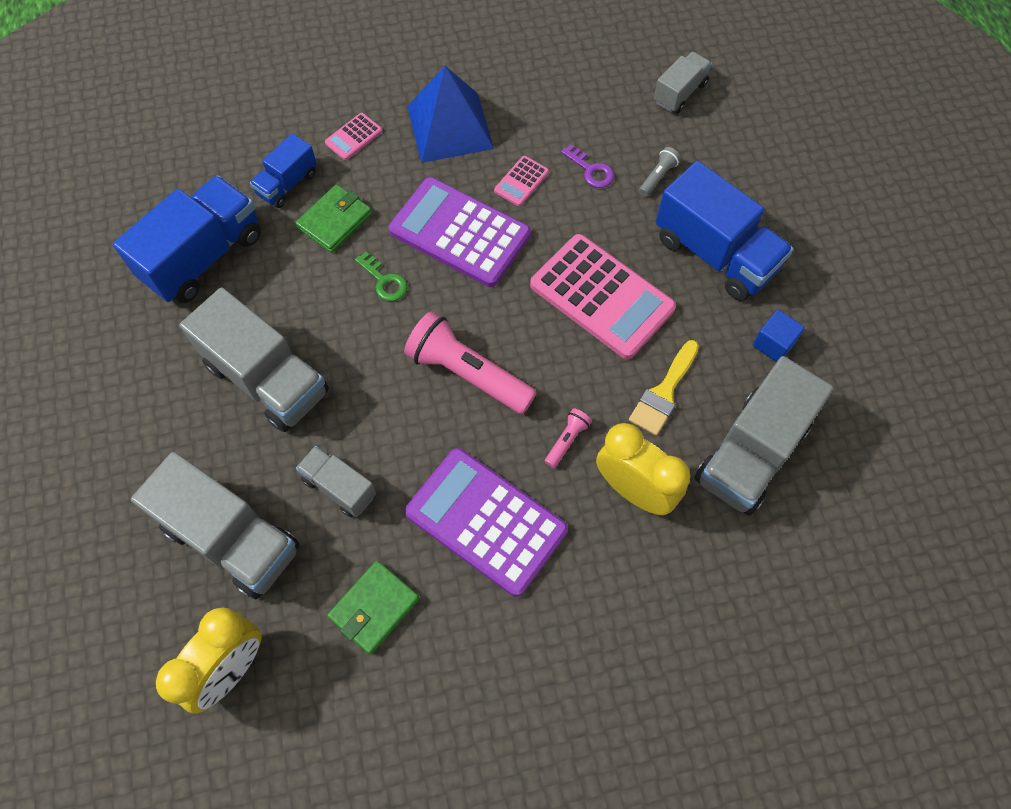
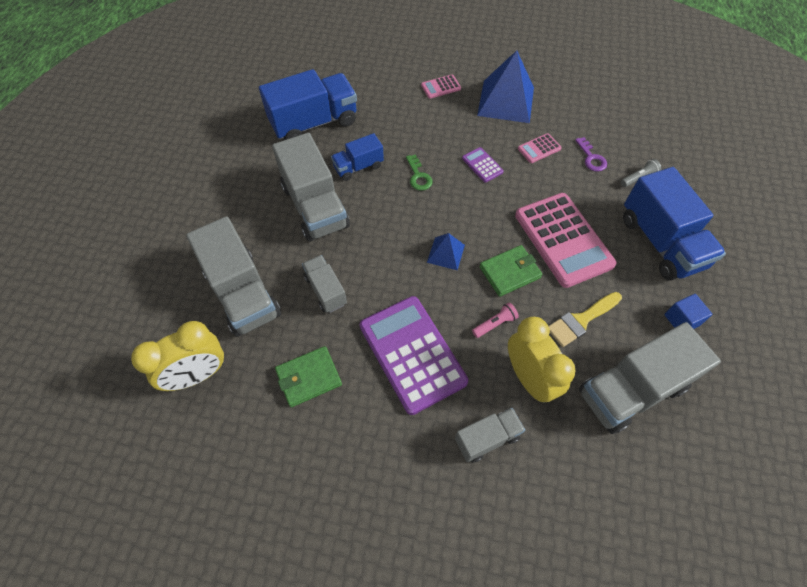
camera: 25 degrees right, 5 degrees down
(287, 184) = (386, 100): blue truck -> blue truck (358, 167)
(334, 221) = (404, 130): green wallet -> green wallet (509, 272)
(459, 233) = (482, 165): purple calculator -> purple calculator, size x0.43
(468, 374) = (446, 253): pink flashlight -> blue pyramid
(680, 93) = (677, 131): grey truck -> grey truck (487, 438)

